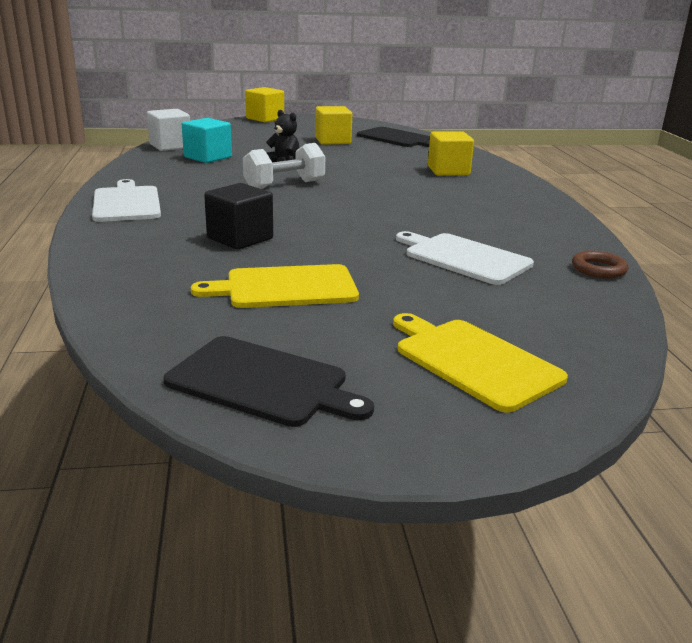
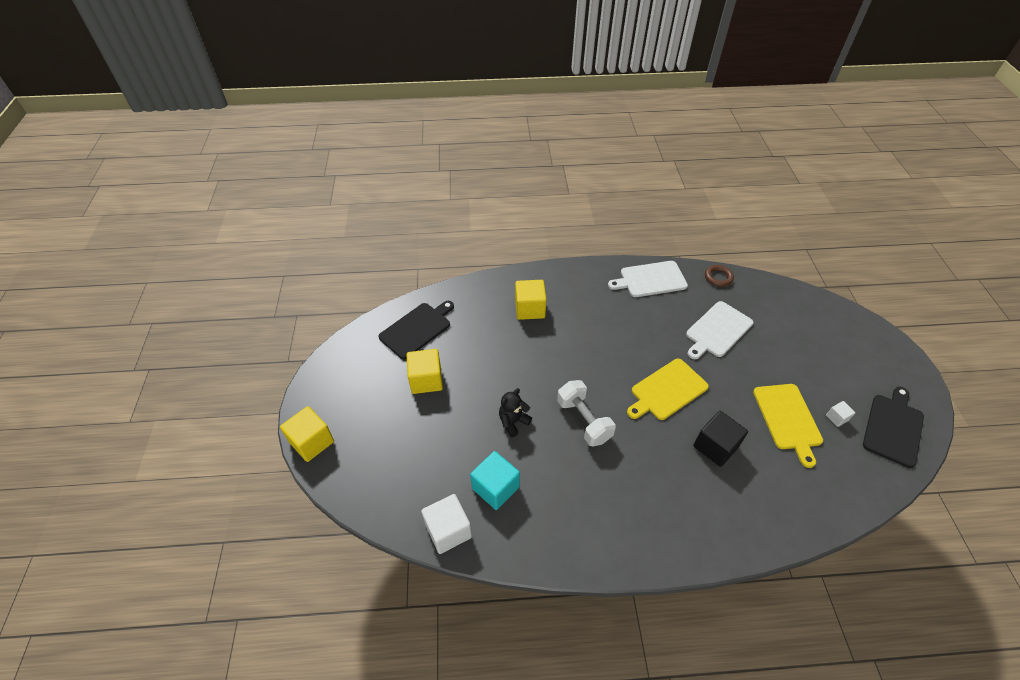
camera: 85 degrees left, 25 degrees up
(126, 203) = (652, 537): white cutting board -> white cutting board (650, 279)
(288, 327) = (836, 418): none -> white cube
(473, 361) = (841, 348): yellow cutting board -> yellow cutting board (667, 390)

